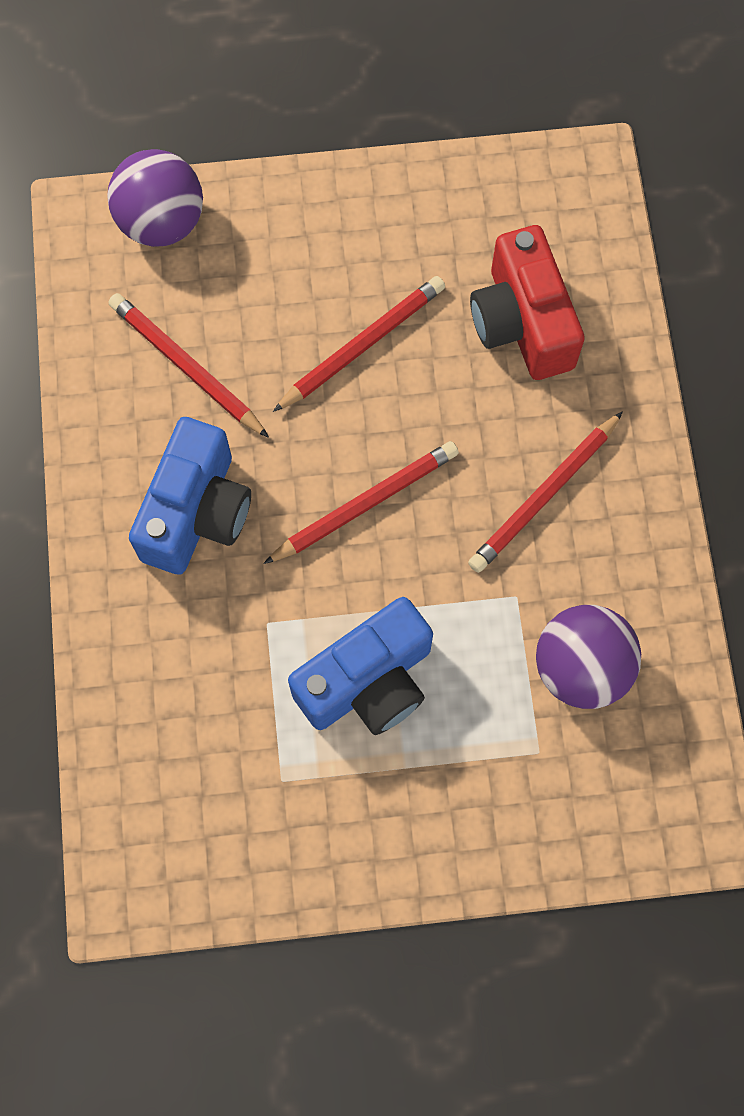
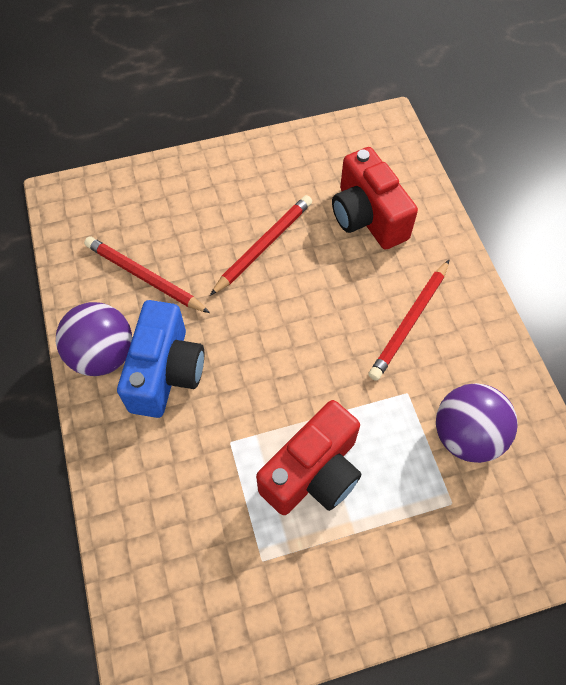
camera: 10 degrees left, 10 degrees down
(161, 222) = (115, 191): purple ball -> purple ball (103, 355)
(365, 503) = (286, 347): red pencil -> none
(368, 682) = (313, 472): blue camera -> red camera

